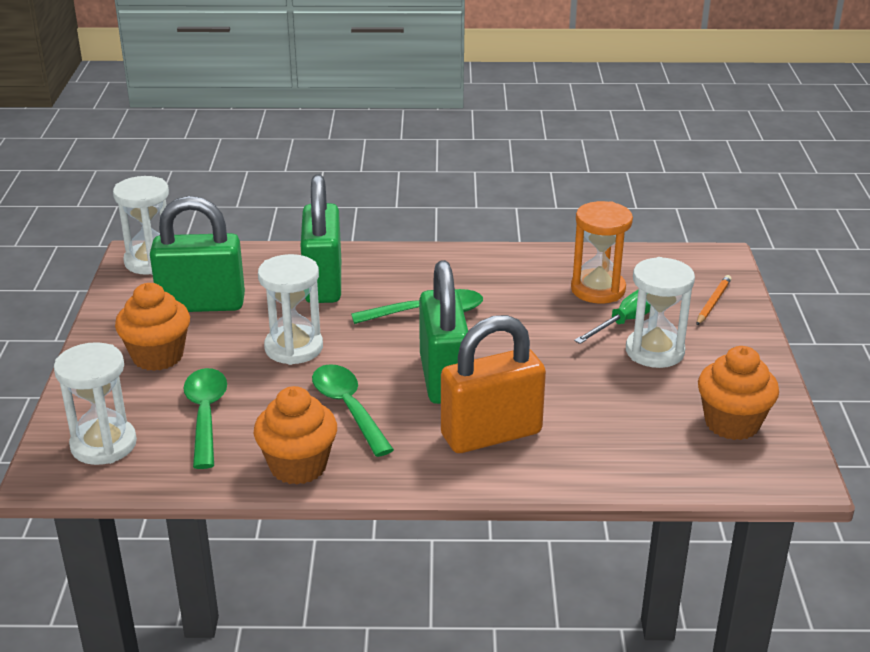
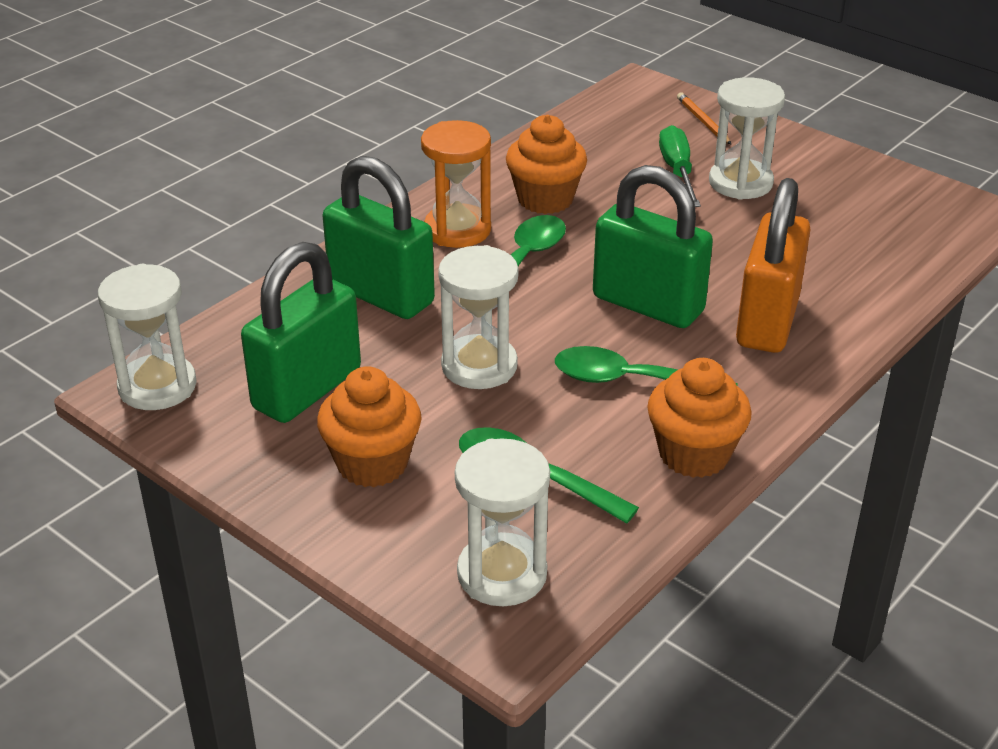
camera: 50 degrees left, 5 degrees up
(598, 289) = (609, 160): orange hourglass -> orange hourglass (457, 230)
(732, 423) = (883, 202): orange cupcake -> orange cupcake (545, 199)

